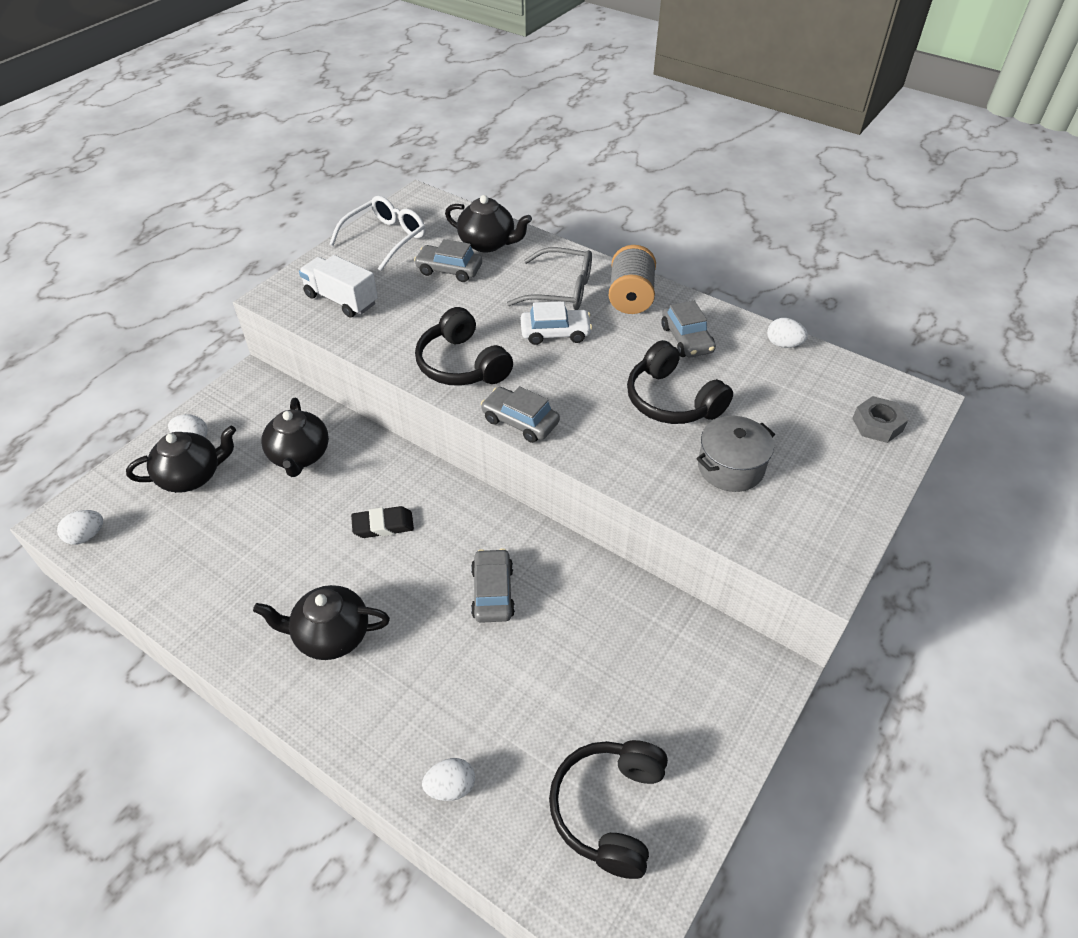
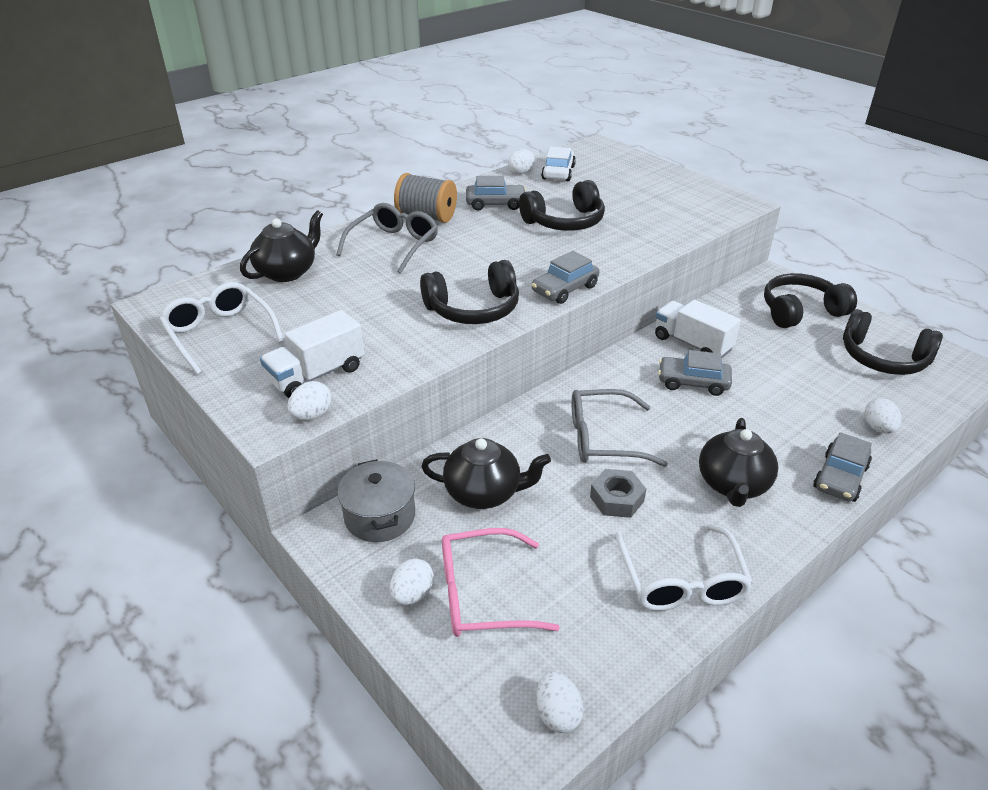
camera: 75 degrees left, 10 degrees down
(192, 476) = (482, 594): black teapot -> pink glasses
(206, 600) = (681, 581): none -> white glasses
(290, 311) = (312, 415): none -> white egg
(383, 525) = (603, 438): black eraser -> grey glasses
(449, 270) = (315, 299): grey car -> grey car (840, 477)
(555, 333) = (454, 256): white car -> white car (558, 172)
(569, 587) = (692, 344): none -> white truck
(692, 707) = (800, 311): none -> black headphones
(730, 467) = (643, 214): grey pot -> grey pot (380, 516)
(877, 425) = (616, 161): grey nut -> grey nut (617, 499)

